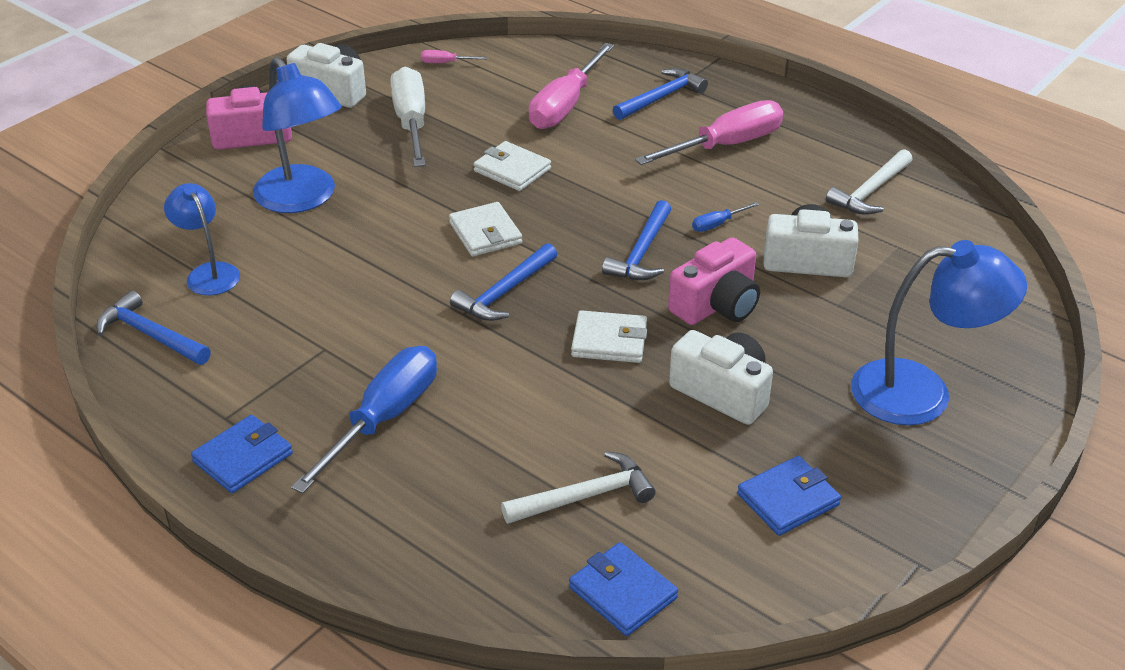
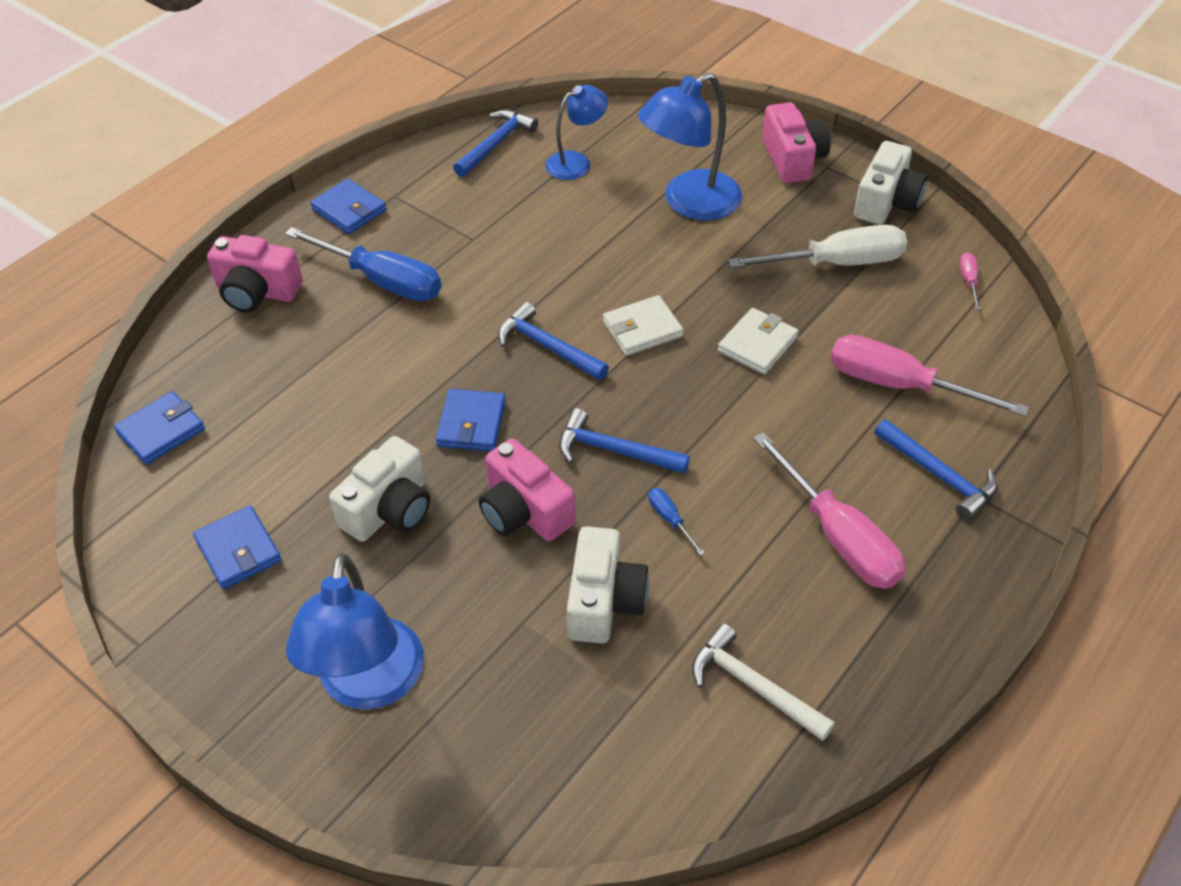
camera: 90 degrees right, 10 degrees up
(385, 531) = (257, 292): none -> pink camera
(585, 496) = (270, 407): white hammer -> none
(609, 341) = (471, 424): white wallet -> blue wallet

